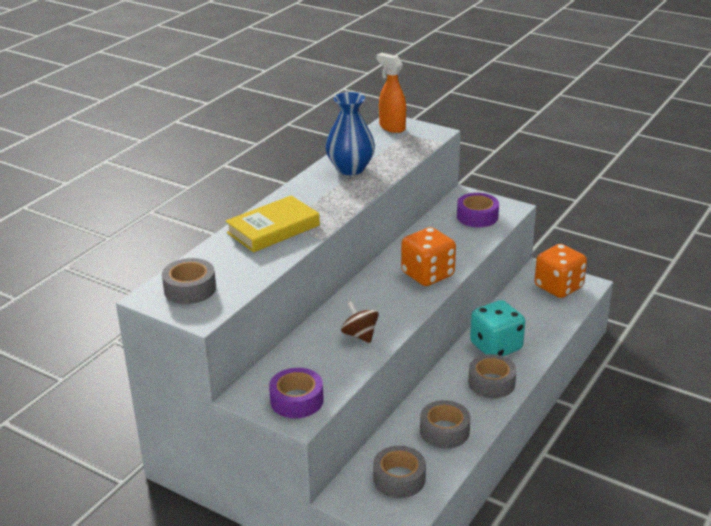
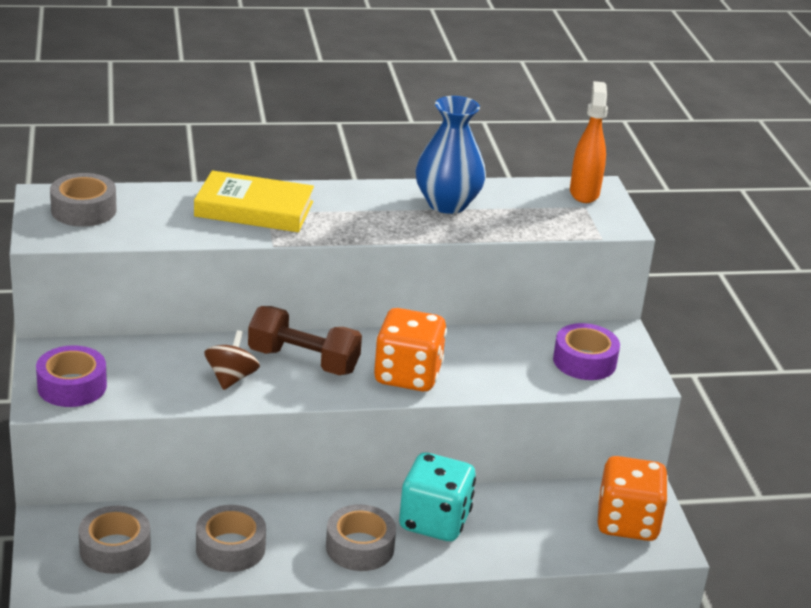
camera: 45 degrees right, 0 degrees up
(373, 303) = (303, 361): none -> brown dumbbell

